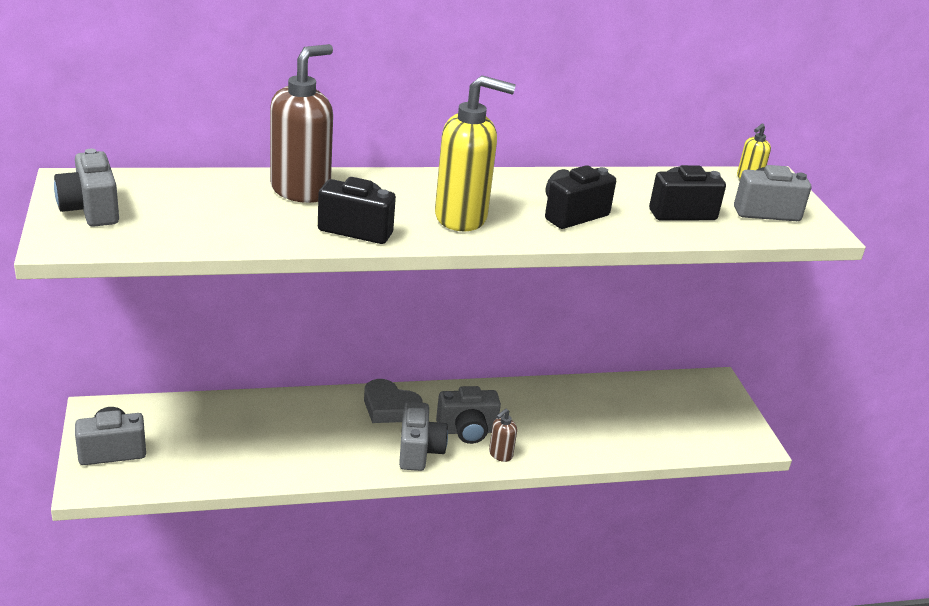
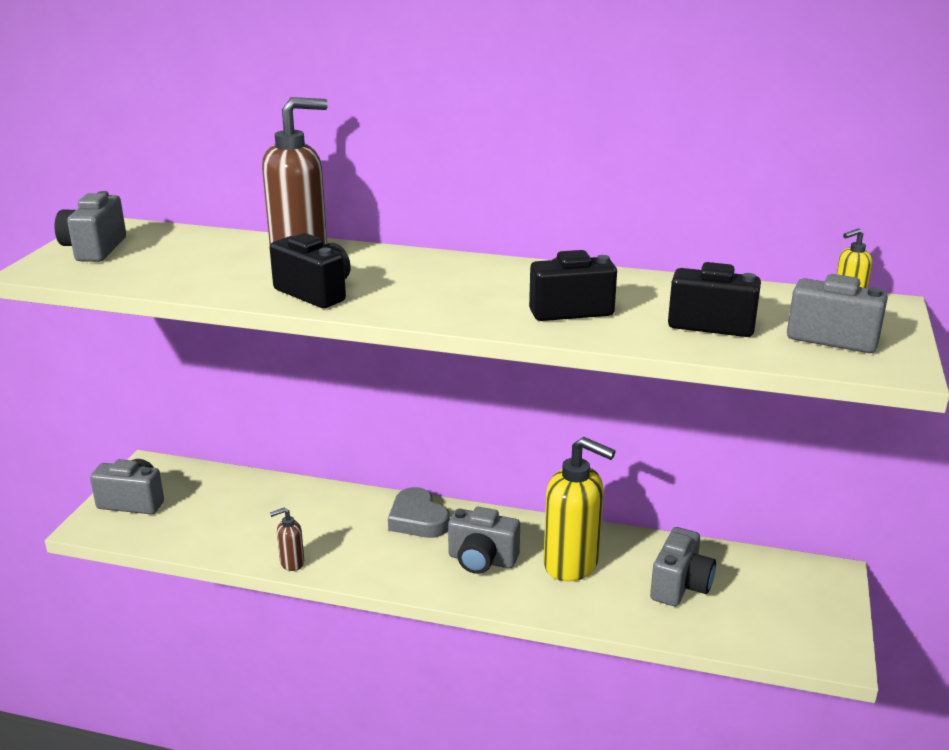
camera: 30 degrees right, 5 degrees down
(419, 451) = (414, 569): grey camera -> grey camera (680, 586)
(461, 217) = (437, 297): yellow soap dispenser -> yellow soap dispenser (572, 564)
(500, 454) = (500, 593): brown soap dispenser -> brown soap dispenser (291, 563)

